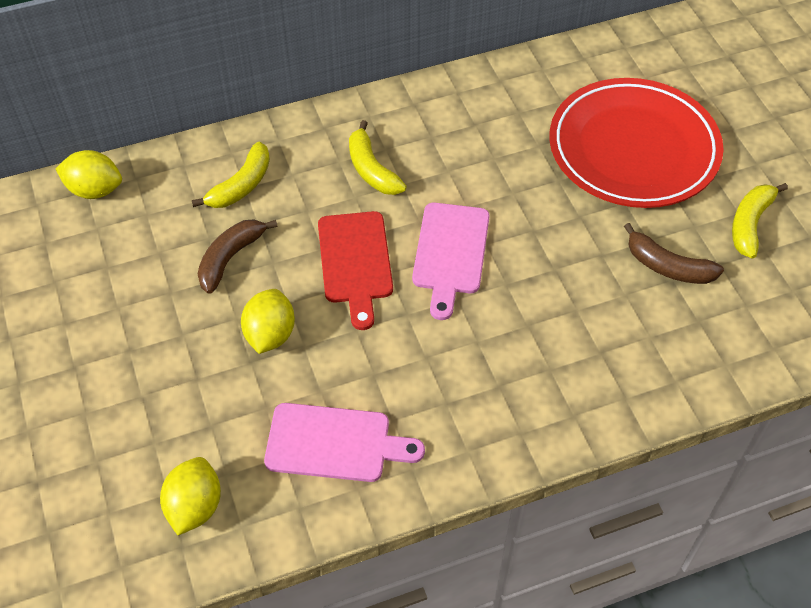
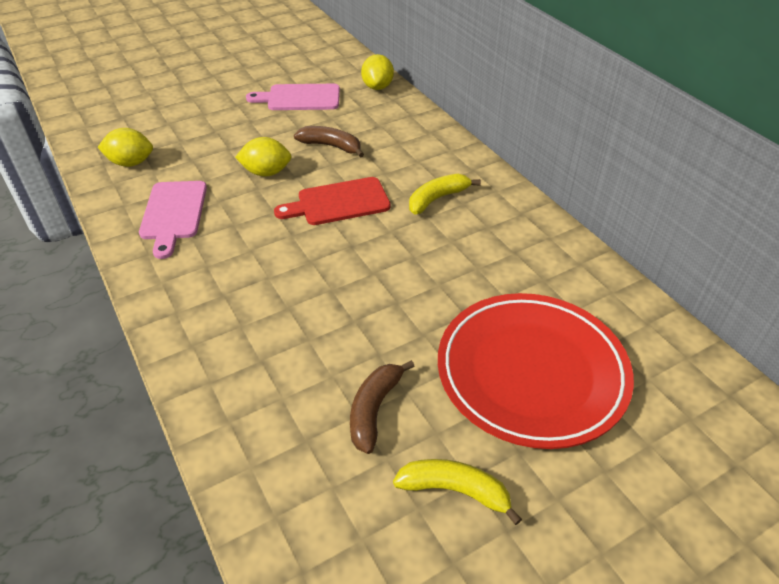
camera: 80 degrees right, 10 degrees down
(241, 185) = (399, 141): yellow banana -> none
(450, 253) = (358, 252): pink cutting board -> pink cutting board (300, 98)

